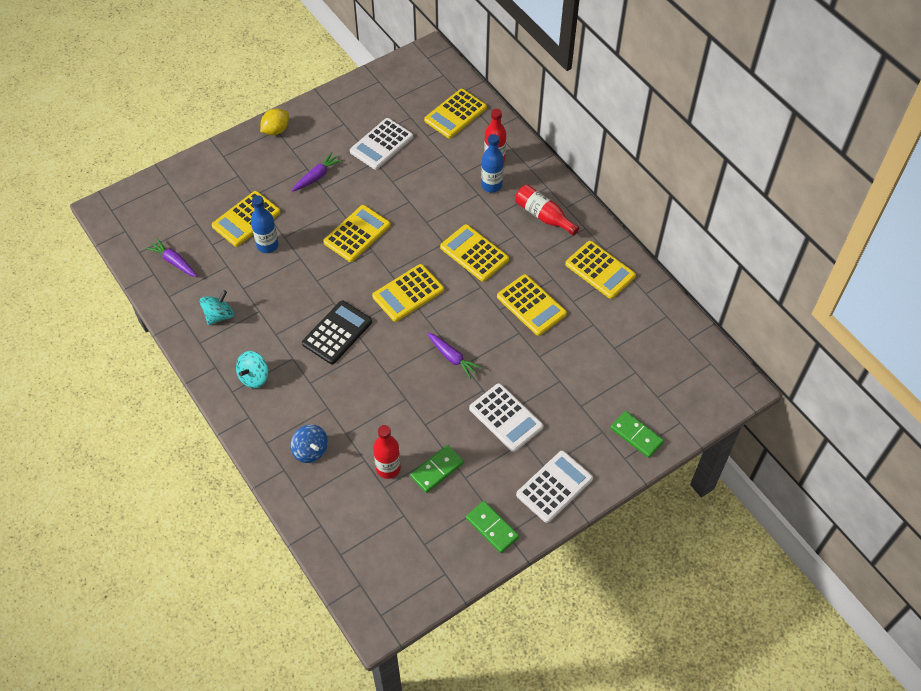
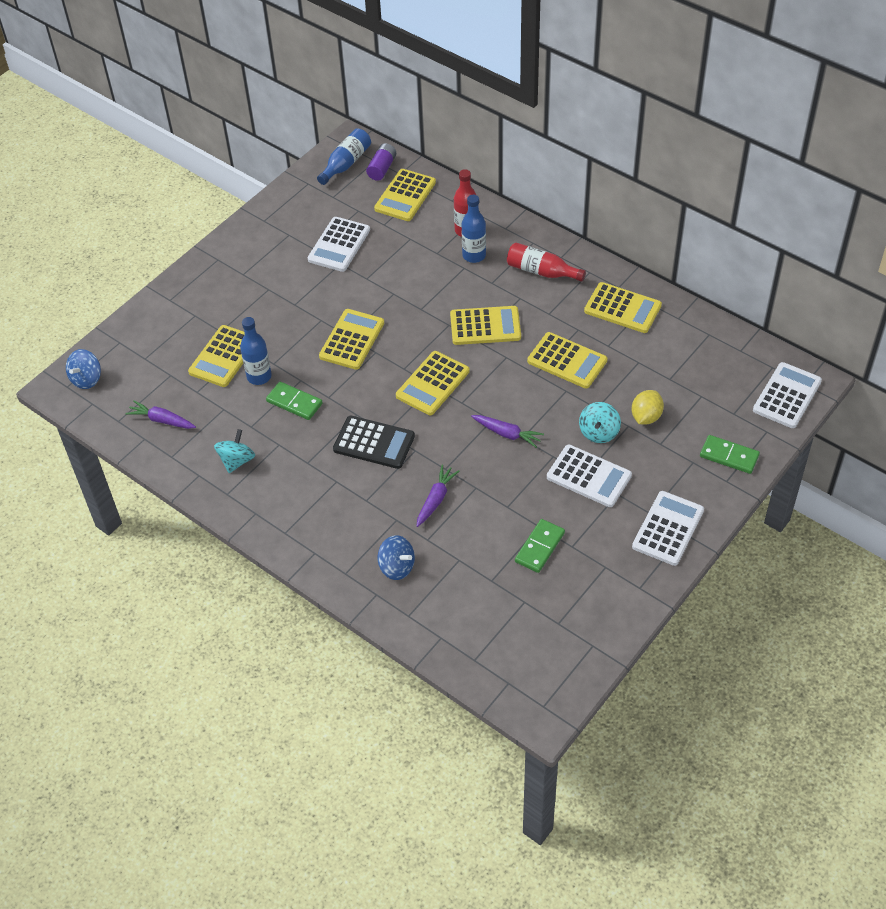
camera: 15 degrees left, 5 degrees down
(129, 208) = (86, 379): none -> blue spinning top
(254, 377) = (303, 511): turquoise spinning top -> turquoise spinning top (599, 432)
(276, 130) = (217, 259): yellow lemon -> yellow lemon (646, 417)
(317, 176) = (282, 294): purple carrot -> purple carrot (436, 499)
(337, 333) = (374, 443): black calculator -> black calculator turned 90 degrees clockwise
(388, 468) = (487, 560): red bottle -> none
(417, 71) = (346, 163): none -> blue bottle
(446, 84) = (382, 168): none -> purple battery
(474, 253) = (485, 326): yellow calculator -> yellow calculator turned 150 degrees clockwise
(492, 528) = (621, 587): green domino -> green domino (294, 402)
(712, 394) = (787, 396): none -> white calculator

